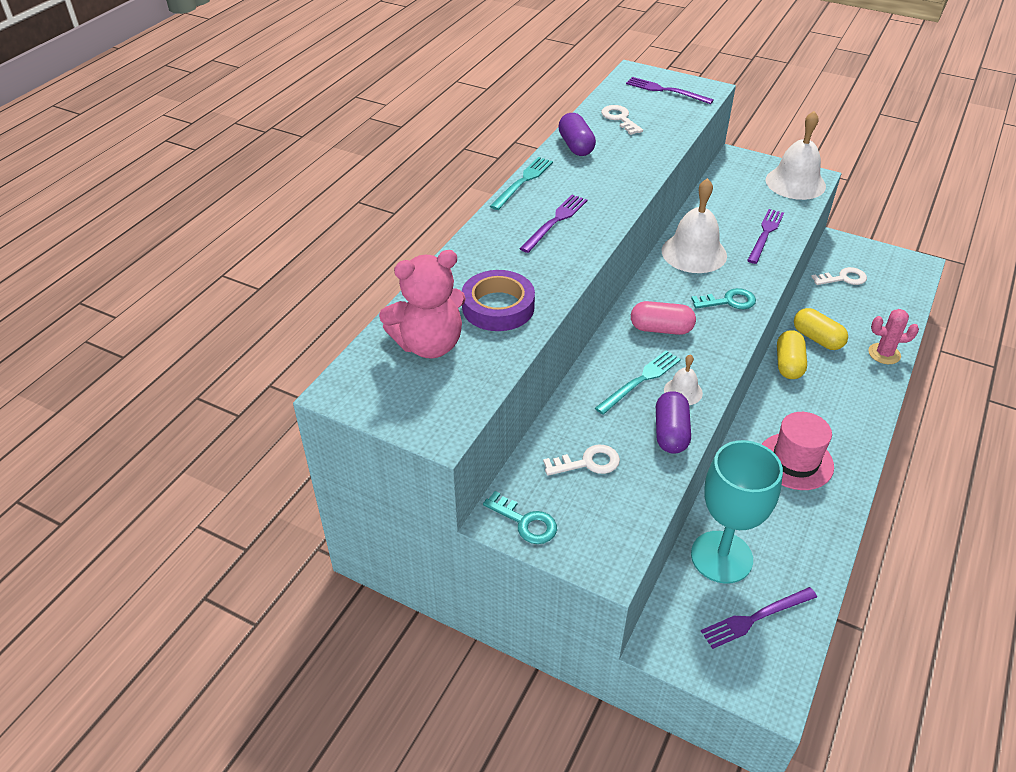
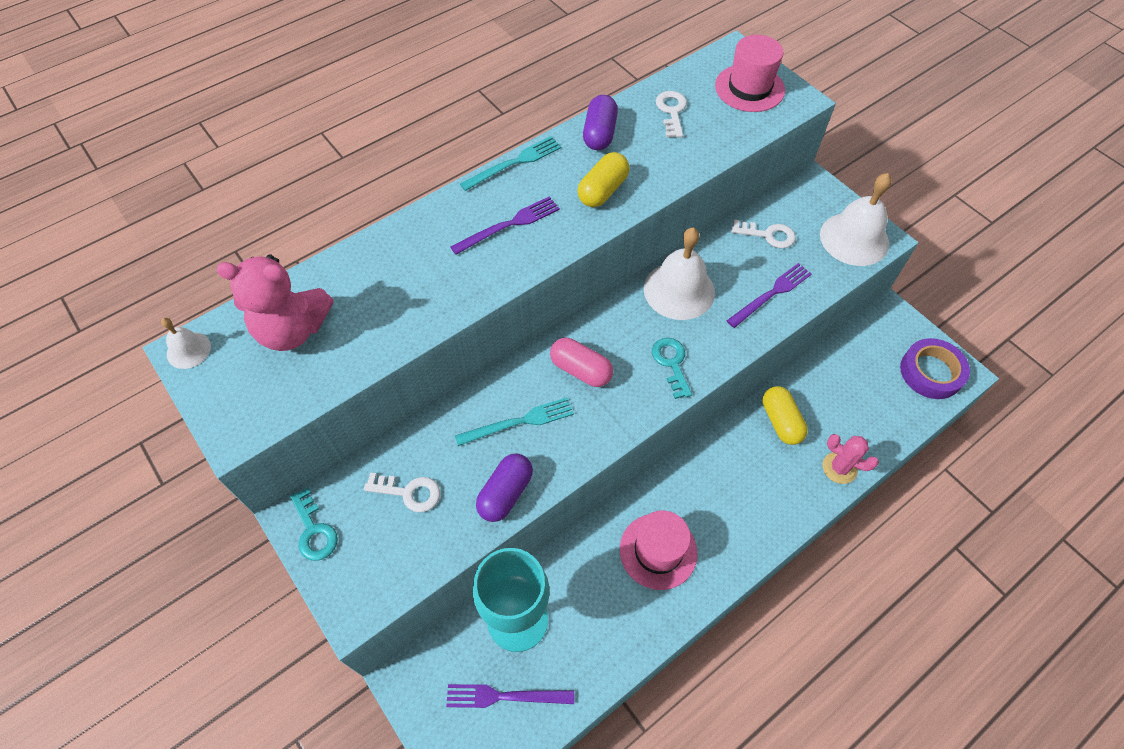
camera: 25 degrees right, 15 degrees up
(498, 307) = (382, 310): purple tape -> purple tape (931, 372)
(665, 91) = (749, 88): purple fork -> pink hat
(683, 391) = (550, 451): white bell -> white bell (188, 350)
(728, 301) = (671, 363): turquoise key -> turquoise key turned 120 degrees counterclockwise
(788, 364) = (729, 439): yellow capsule -> yellow capsule (602, 190)
(843, 278) = (862, 360): white key -> white key (768, 235)

